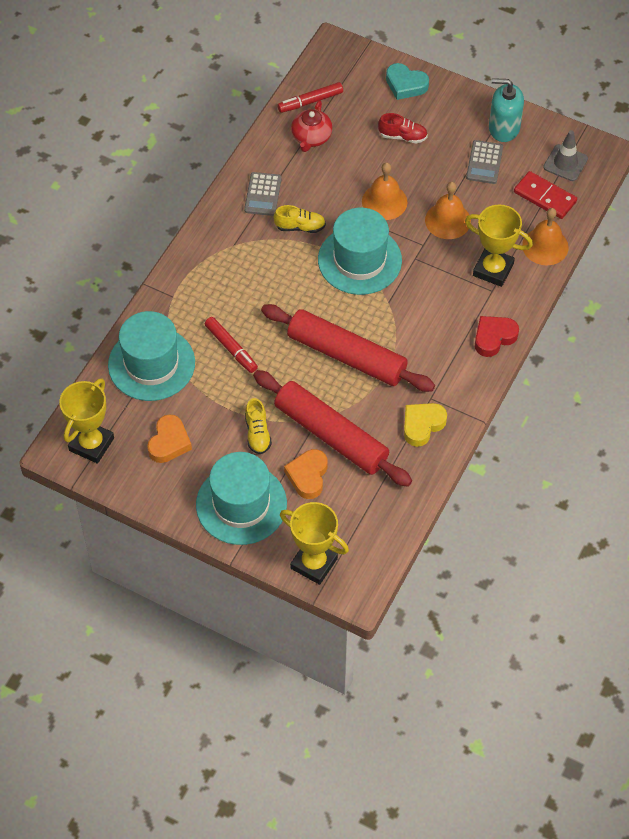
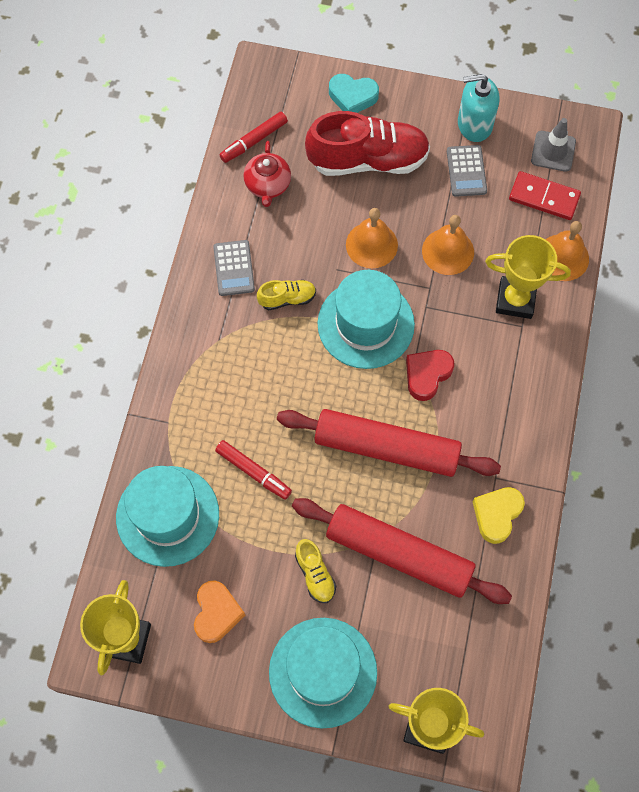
camera: 15 degrees left, 10 degrees up
(308, 476) = (388, 614): orange heart -> none
(403, 136) = (368, 160): red shoe -> red shoe, size x2.16
(494, 337) = (542, 384): red heart -> red heart (427, 375)

